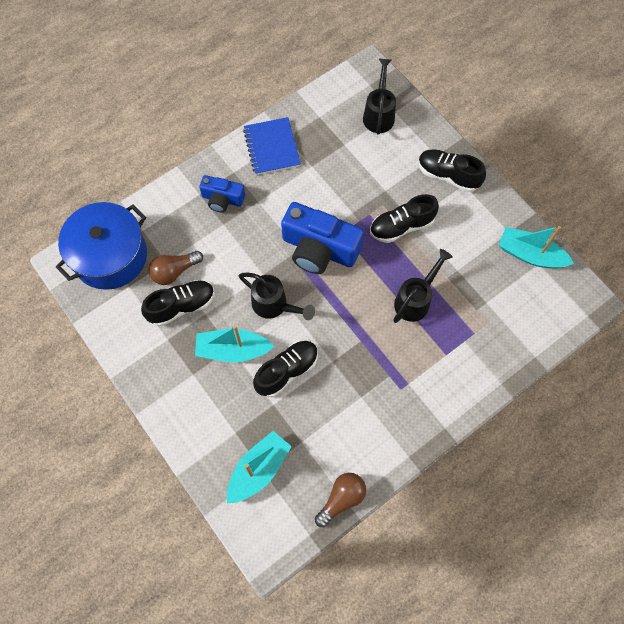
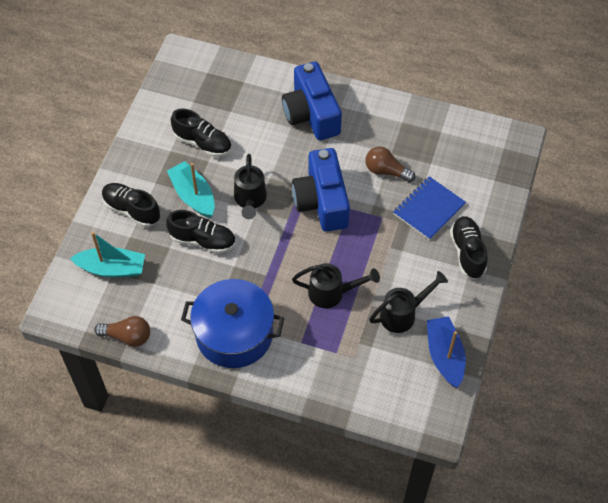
camera: 55 degrees right, 10 degrees down
(110, 256) = (208, 76): blue pot -> blue pot (234, 334)
(175, 271) = (227, 121): brown light bulb -> brown light bulb (386, 171)
(222, 199) = (311, 114): blue camera -> blue camera, size x1.79
(271, 147) = (384, 117): blue notebook -> blue notebook (428, 209)
(379, 114) = (481, 170): black watering can -> black watering can (403, 314)
(401, 226) = (390, 246): black shoe -> black shoe (132, 210)
(530, 254) = (444, 355): turquoise boat -> blue boat

